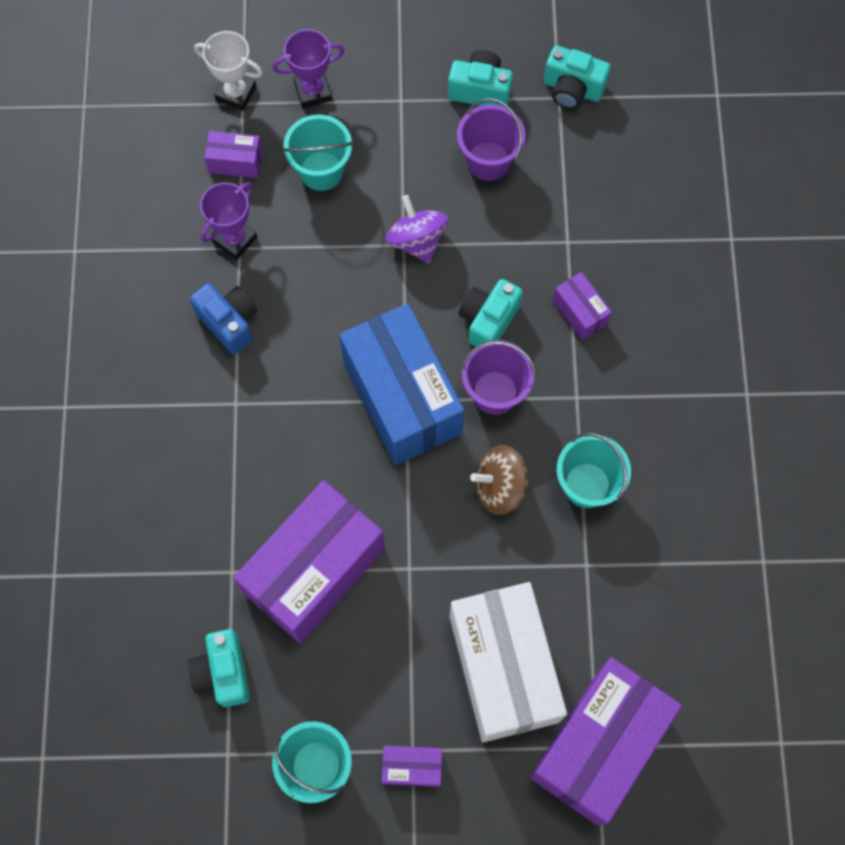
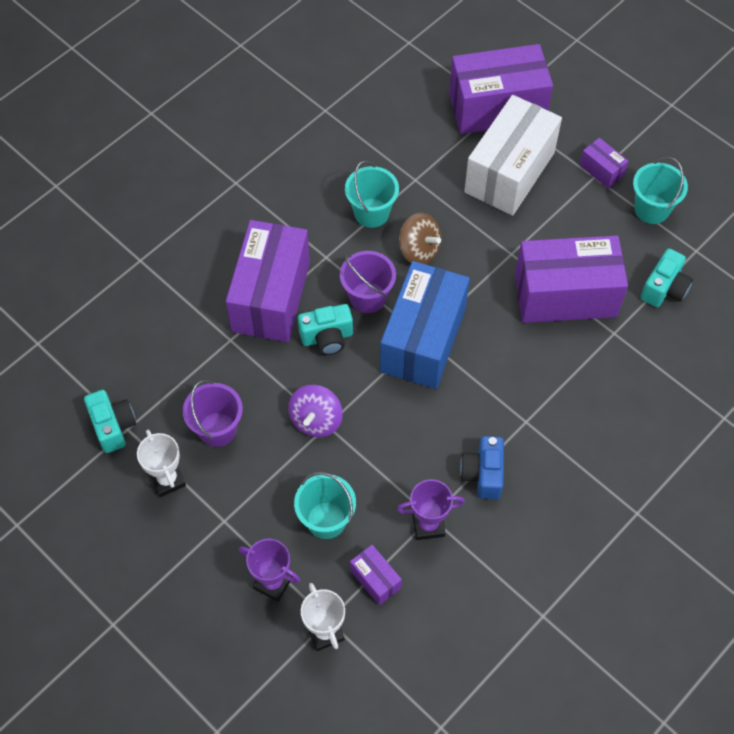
camera: 135 degrees left, 10 degrees down
(480, 90) = (167, 480): turquoise camera -> white trophy
(580, 312) = (271, 296): purple box -> purple box, size x2.30

